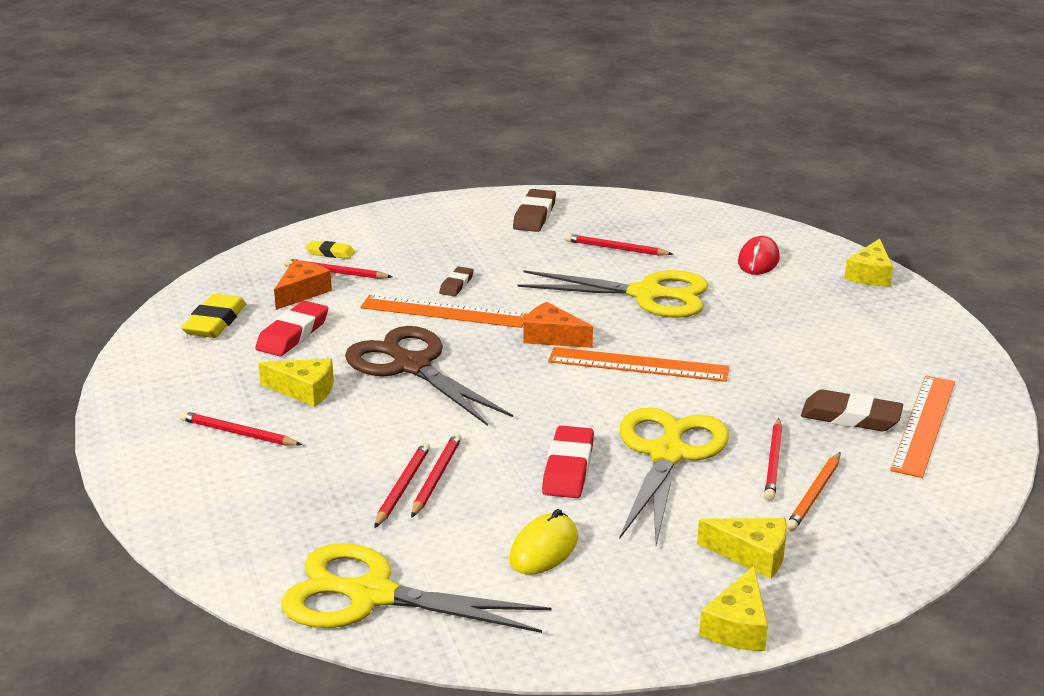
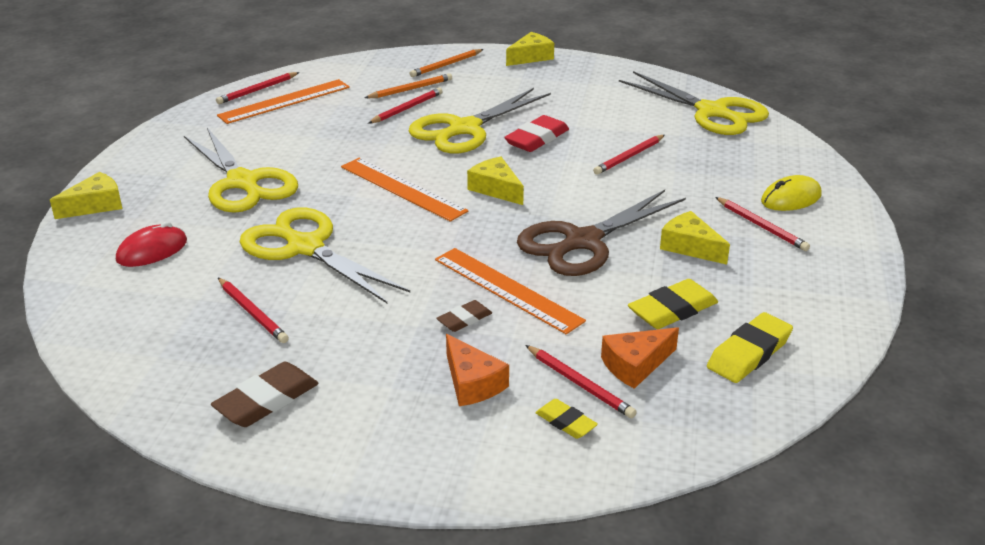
camera: 150 degrees left, 5 degrees up
(293, 334) = (672, 310): red eraser -> yellow eraser
(402, 487) = (656, 157): red pencil -> red pencil (257, 90)
(412, 366) = (583, 241): brown scissors -> brown scissors turned 60 degrees clockwise
(544, 549) = (595, 106): yellow mouse -> yellow mouse (791, 198)
(552, 337) = (439, 232): orange cheese -> orange cheese (472, 383)
(752, 555) = (485, 76): yellow cheese -> yellow cheese (496, 189)
(791, 326) = (242, 182): none -> yellow scissors
(834, 559) = (446, 65): none -> orange pencil
(850, 417) = (319, 116): brown eraser -> none

